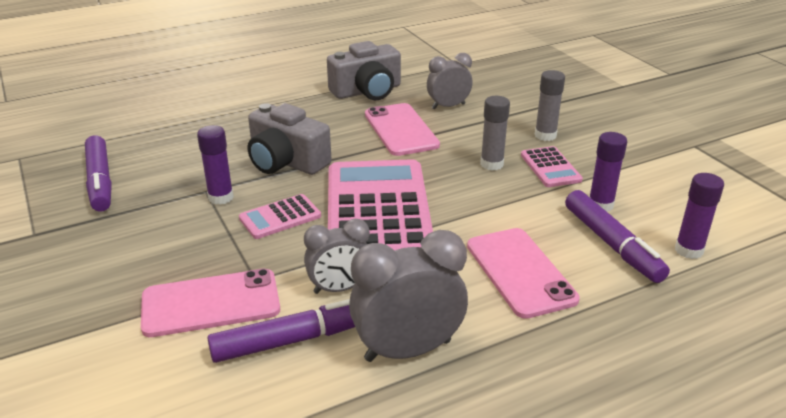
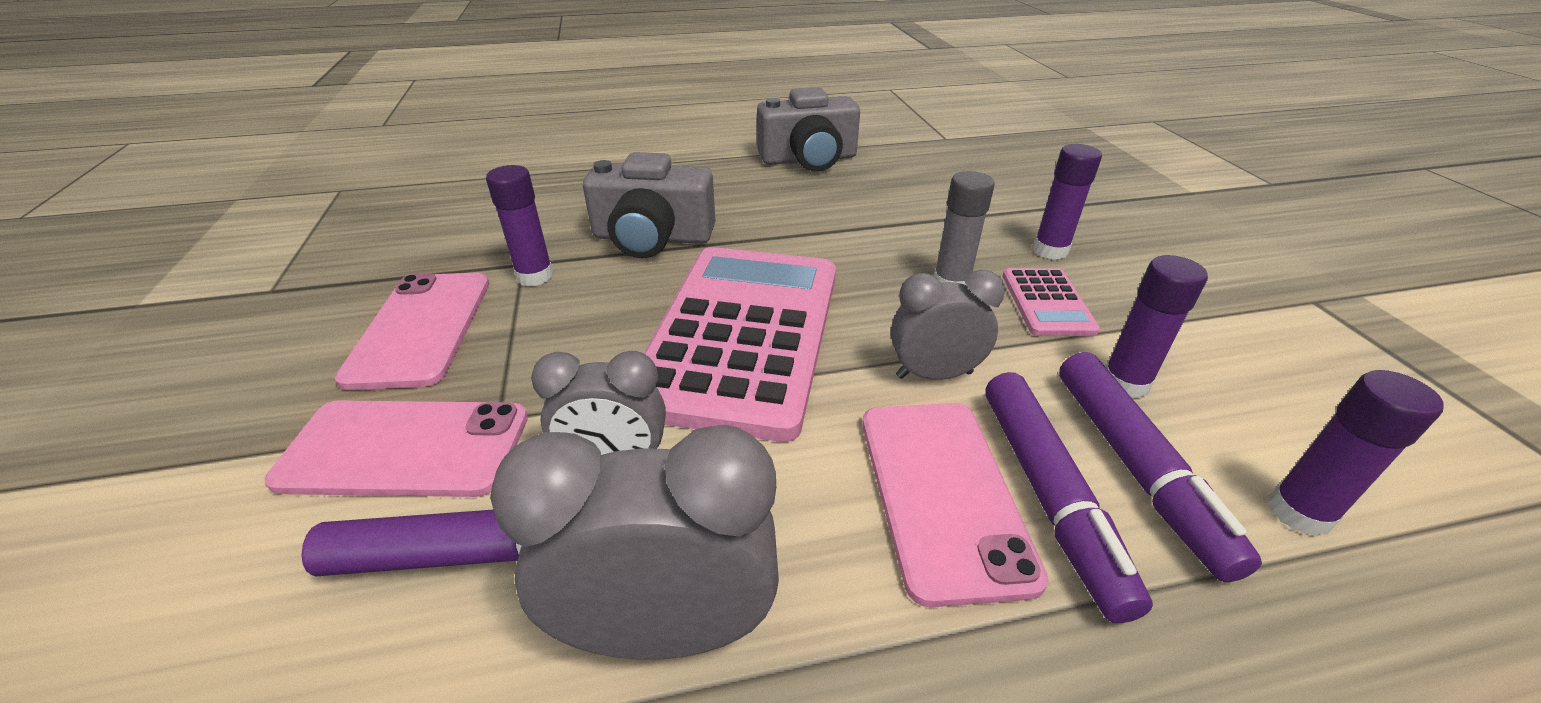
camera: 15 degrees right, 5 degrees up
(100, 181) = (404, 231): purple marker -> purple marker (1048, 496)
(280, 217) = (596, 319): pink calculator -> none
(286, 161) = (652, 238): grey camera -> grey camera turned 45 degrees counterclockwise
(400, 130) = (832, 215): pink phone -> pink phone (420, 328)
(448, 106) = (913, 191): grey clock -> grey clock (934, 375)
(545, 135) = (1050, 250): grey glue stick -> purple glue stick

